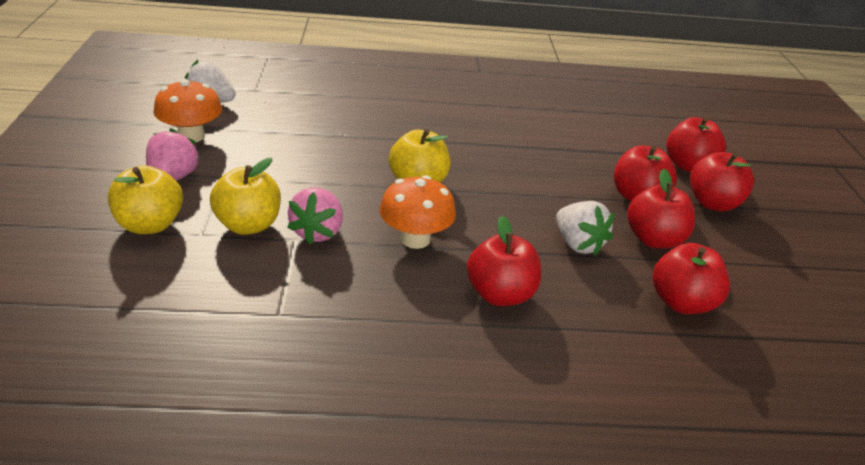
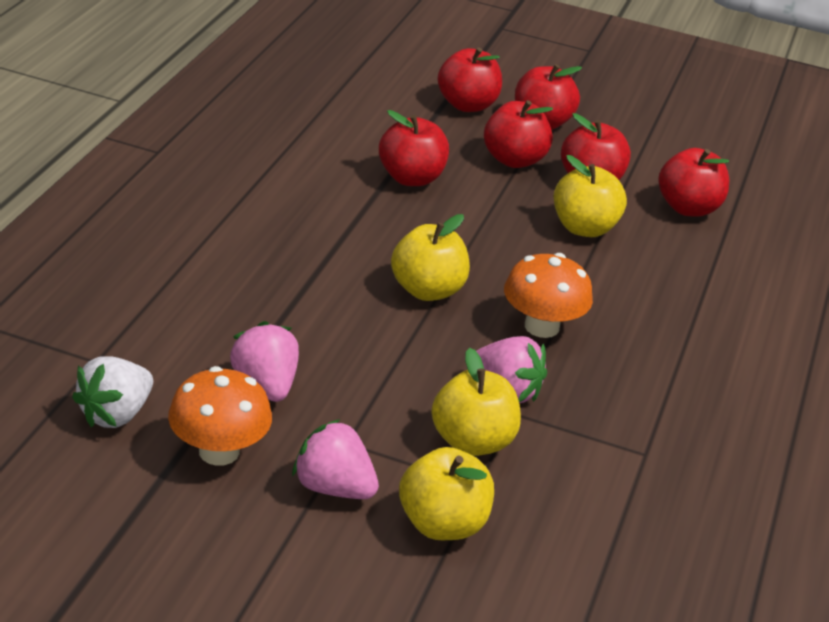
camera: 70 degrees left, 0 degrees up
(265, 140) = (265, 385): none -> pink strawberry
(500, 295) = (650, 303): red apple -> red apple (411, 178)
(578, 244) = (584, 228): white strawberry -> yellow apple

